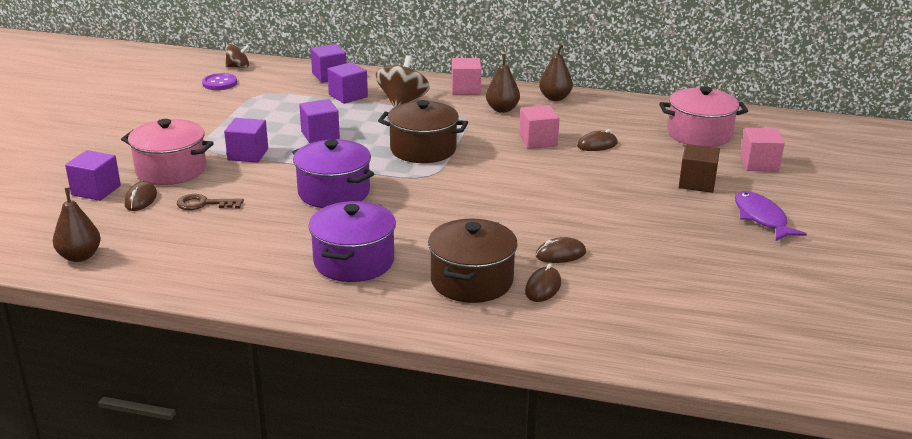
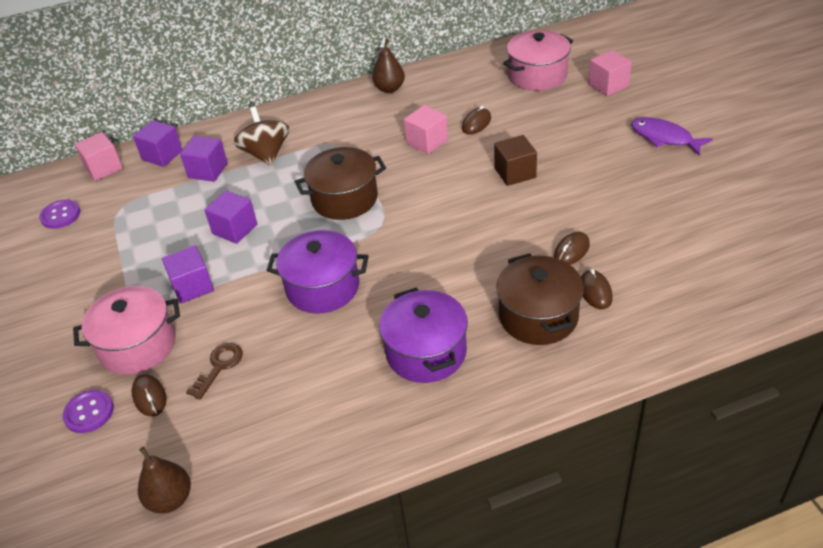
camera: 30 degrees left, 15 degrees up
(96, 190) = (89, 412): purple cube -> purple button
(204, 204) = (219, 367): brown key -> brown key turned 150 degrees clockwise
(238, 67) = (56, 186): brown spinning top -> none
(466, 89) = (305, 113): pink cube -> pink cube (103, 168)
(502, 109) = (361, 121): brown pear -> none
(697, 183) = (587, 126): brown cube -> brown cube (515, 173)

